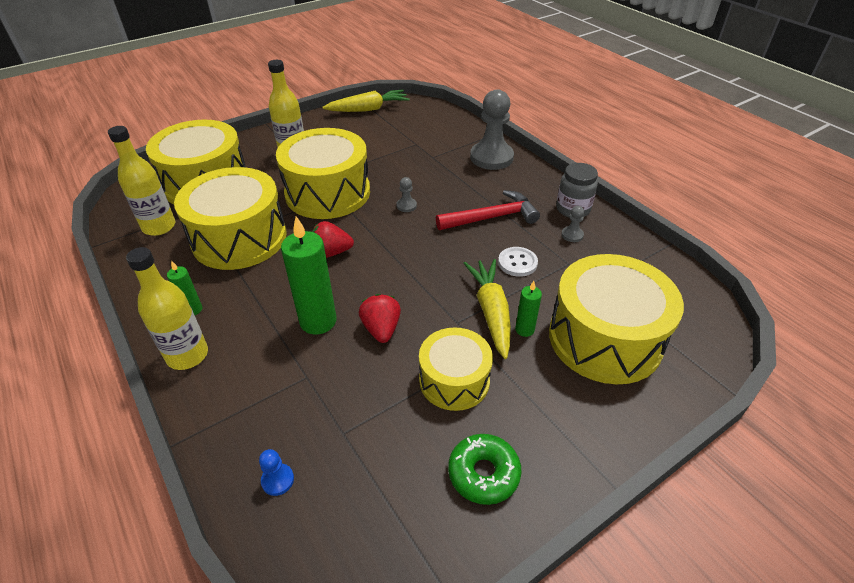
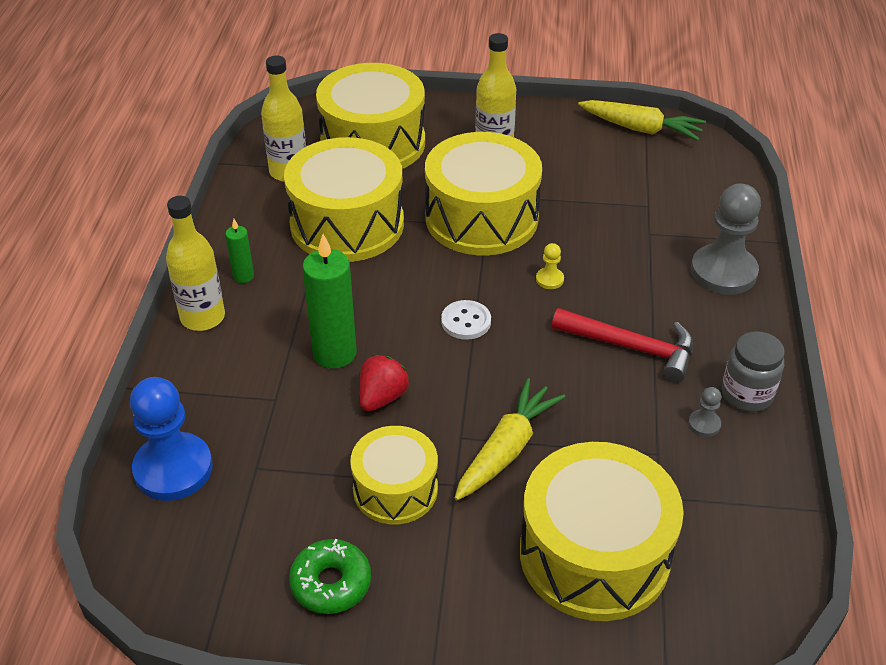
camera: 40 degrees right, 0 degrees up
(277, 480) = (173, 469): blue pawn -> blue pawn, size x2.36
(331, 252) = (416, 290): red strawberry -> none
(406, 206) = (549, 279): grey pawn -> yellow pawn
(517, 263) = (597, 416): white button -> white button (466, 321)
(524, 329) = (519, 489): green candle -> none

